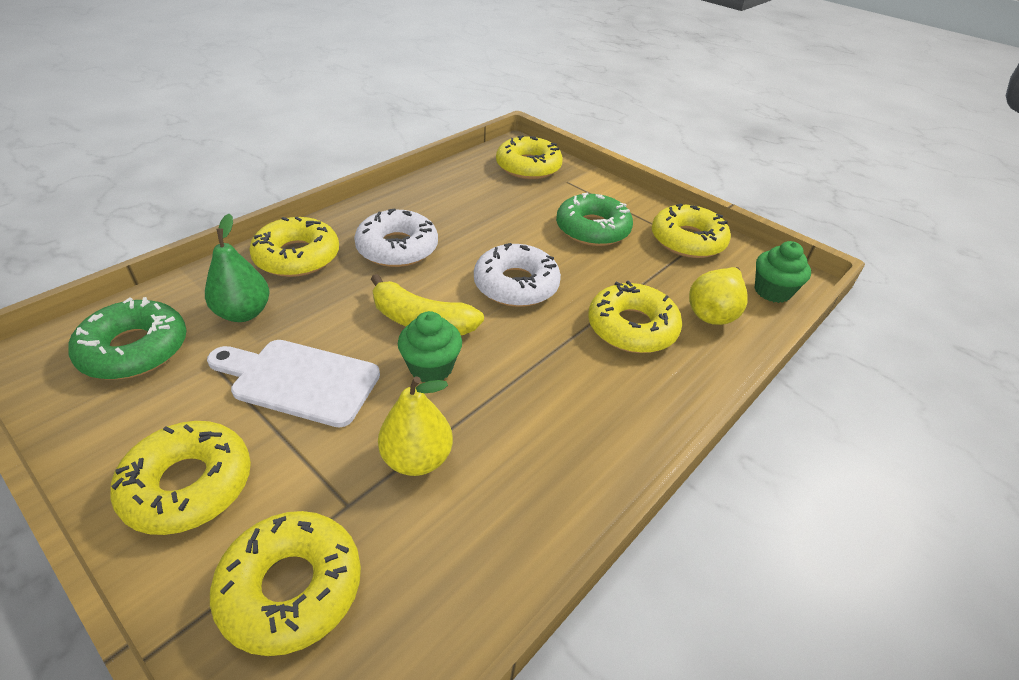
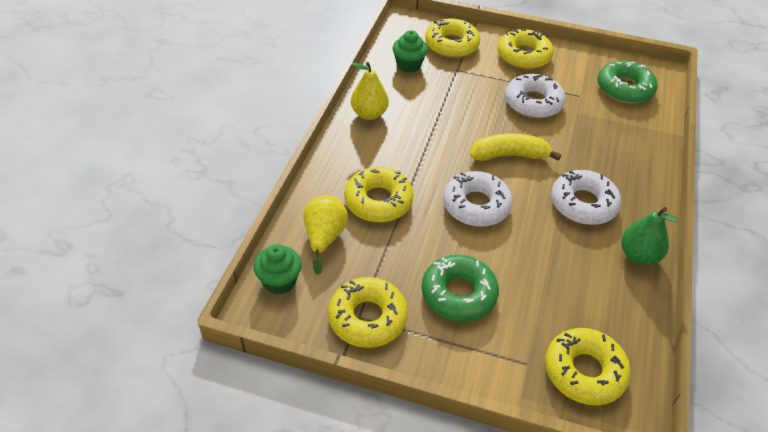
camera: 155 degrees right, 5 degrees up
(244, 313) = (606, 123): green pear -> green pear (638, 256)
(297, 256) = (632, 169): yellow donut -> none
(299, 380) = (533, 103): white cutting board -> white donut
(417, 459) = (445, 92): yellow pear -> yellow pear (369, 114)
(431, 367) = (477, 131): green cupcake -> green cupcake (409, 65)

